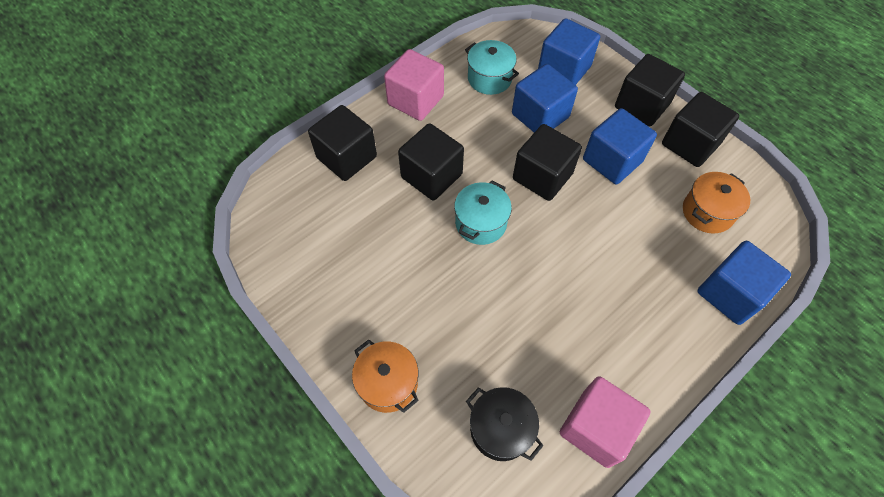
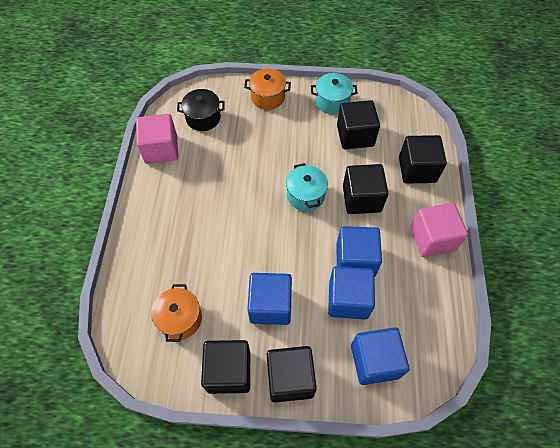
camera: 135 degrees right, 0 degrees up
(489, 78) = (412, 300): turquoise pot -> turquoise pot (332, 102)
(542, 176) = (302, 254): black cube -> black cube (355, 135)
(730, 293) = (133, 270): blue cube -> blue cube (355, 260)

